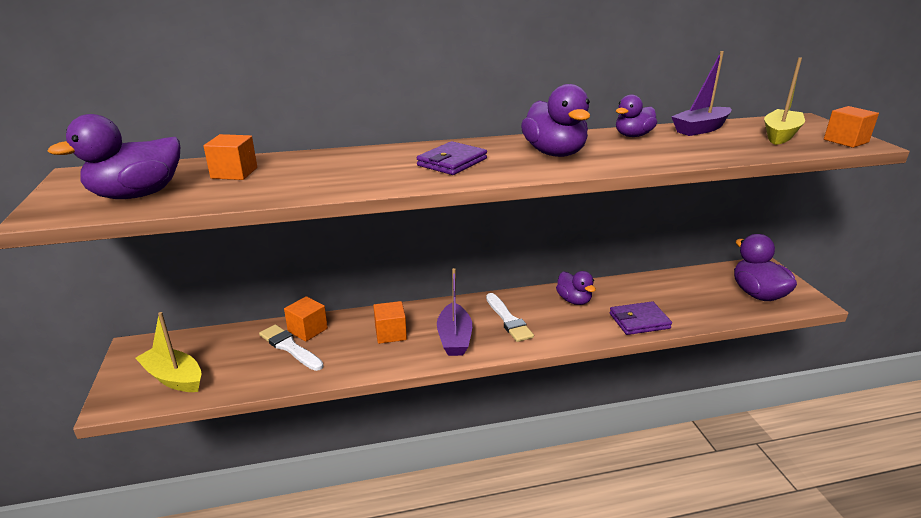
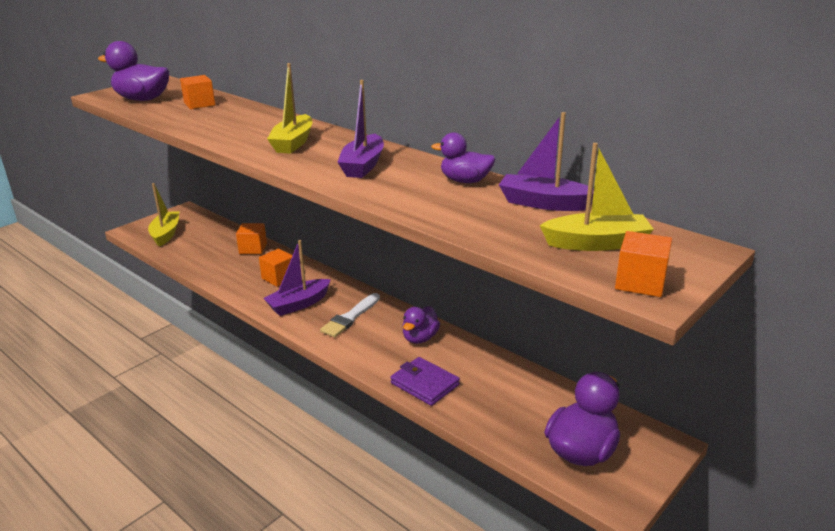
camera: 55 degrees right, 0 degrees up
(289, 347) = (227, 252): white brush -> none
(452, 162) = (293, 143): purple wallet -> yellow boat
(554, 153) = (363, 165): purple duck -> purple boat

